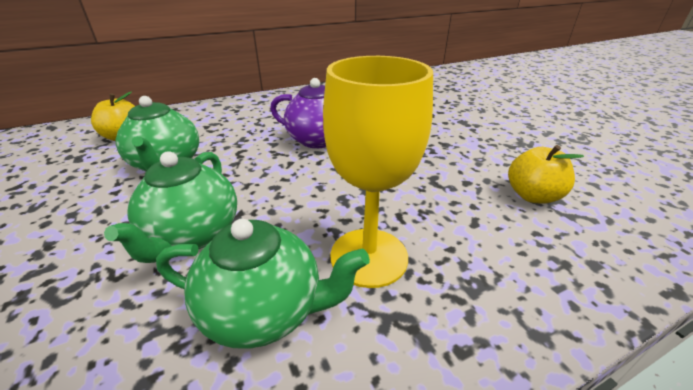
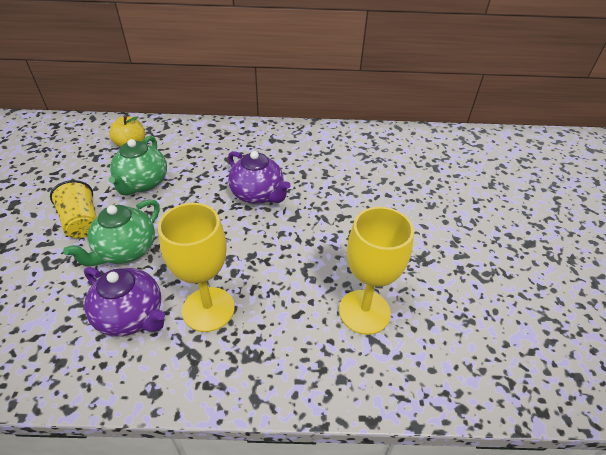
camera: 25 degrees right, 10 degrees up
(96, 225) = (82, 222): none -> yellow cup
(265, 310) = (132, 316): green teapot -> purple teapot
(532, 196) = (364, 312): yellow apple -> yellow goblet

